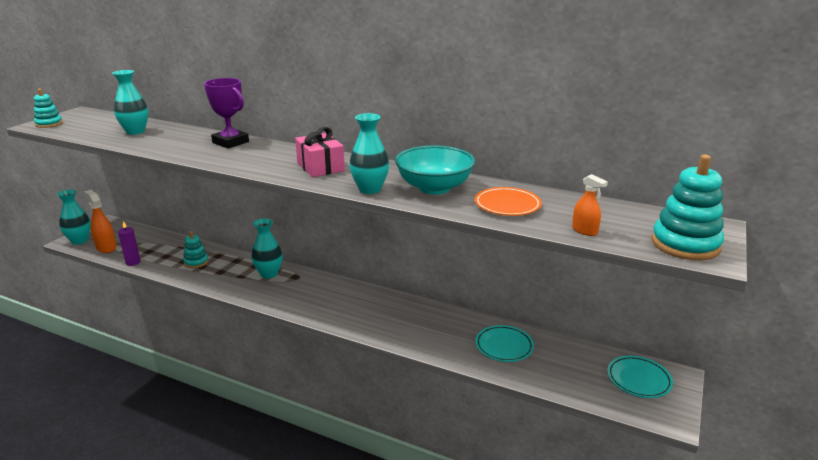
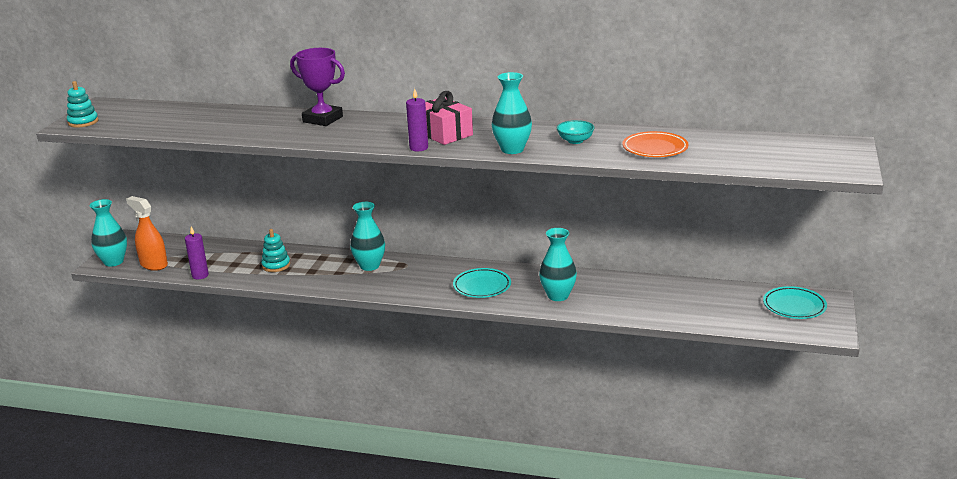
camera: 10 degrees left, 0 degrees up
(135, 131) = (199, 119): turquoise vase -> turquoise vase (558, 296)
(287, 177) = (419, 148): none -> purple candle
(434, 188) = (575, 141): turquoise bowl -> turquoise bowl, size x0.47
(504, 346) = (656, 297): turquoise plate -> turquoise plate (482, 286)
(584, 231) = (735, 162): orange spray bottle -> none
(685, 244) = (826, 162): turquoise stacking toy -> none

